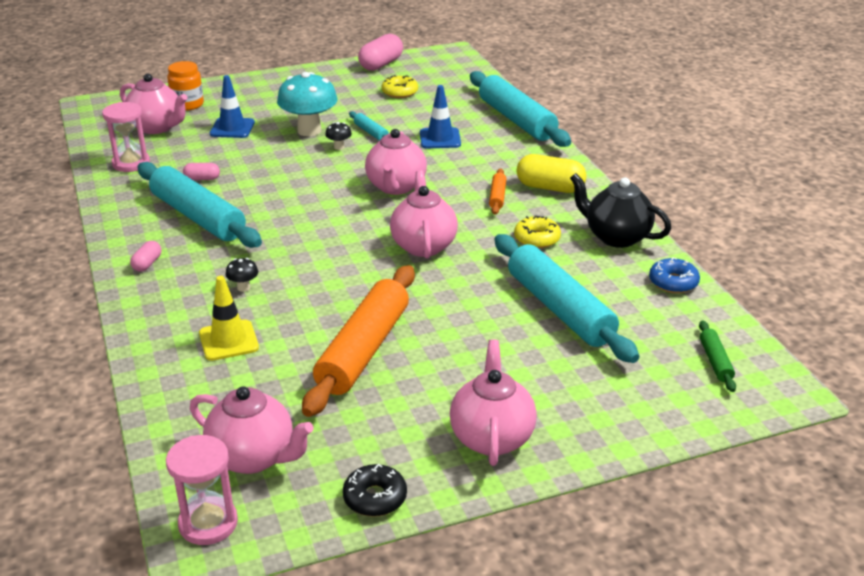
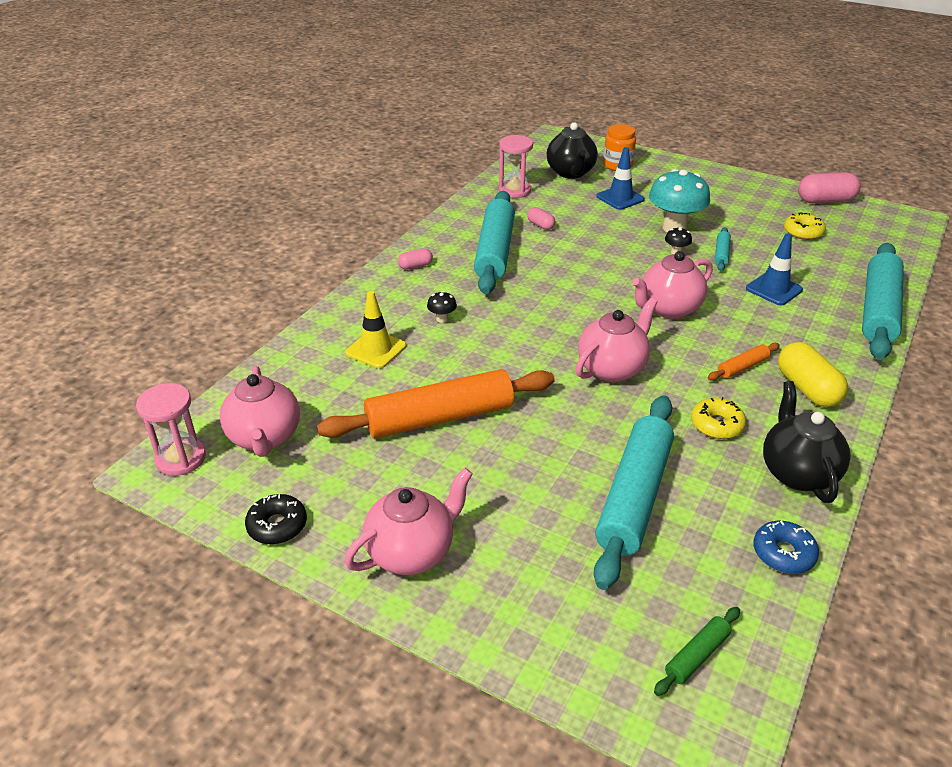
camera: 50 degrees right, 5 degrees up
(157, 127) = (571, 173): pink teapot -> black teapot

